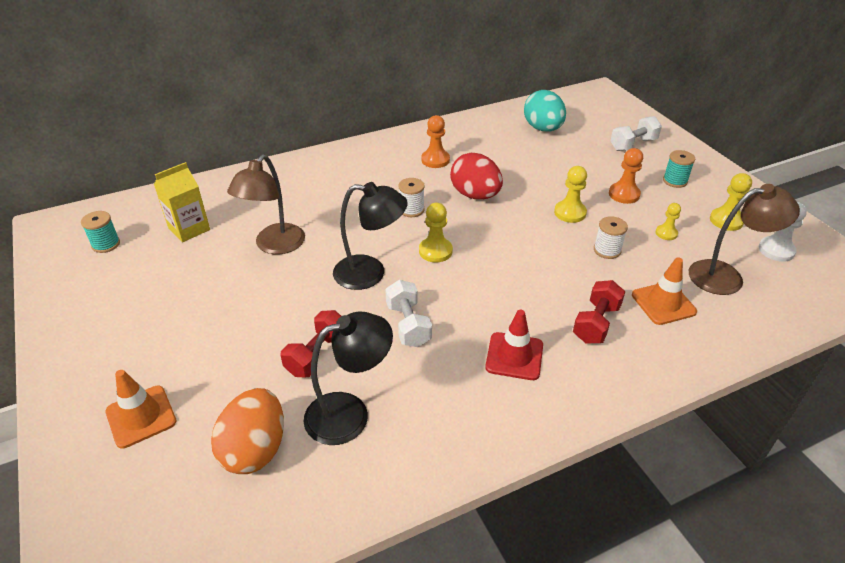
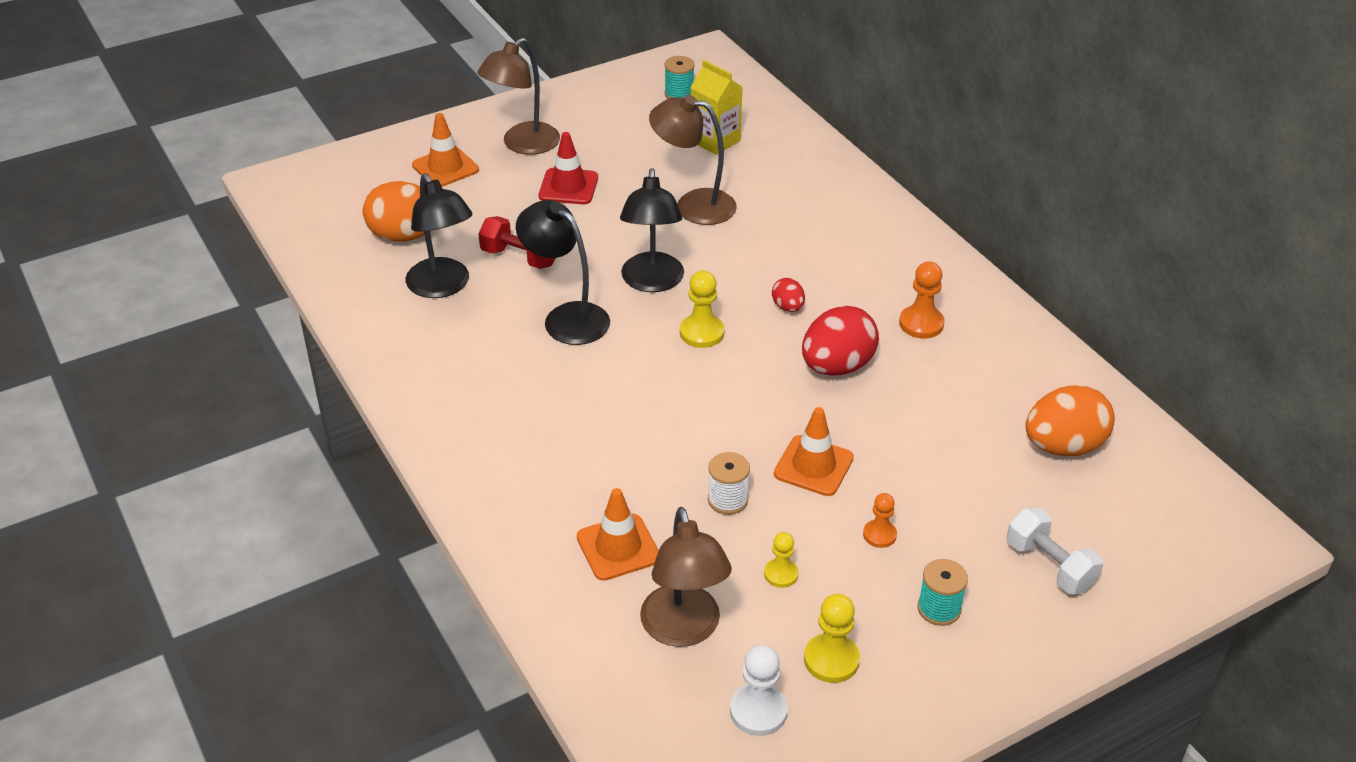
camera: 85 degrees right, 0 degrees up
(130, 352) = (523, 145): none -> brown lamp
(408, 325) = (566, 317): white dumbbell -> black lamp
(411, 210) = (788, 307): white spool -> red egg
(514, 356) = (519, 401): red traffic cone -> red traffic cone (568, 187)
(543, 129) = (1063, 446): turquoise egg -> orange egg
(570, 213) = (813, 466): yellow pawn -> orange traffic cone
(596, 323) = (576, 475): red dumbbell -> none
(624, 194) = (879, 535): orange pawn -> orange pawn, size x0.65

